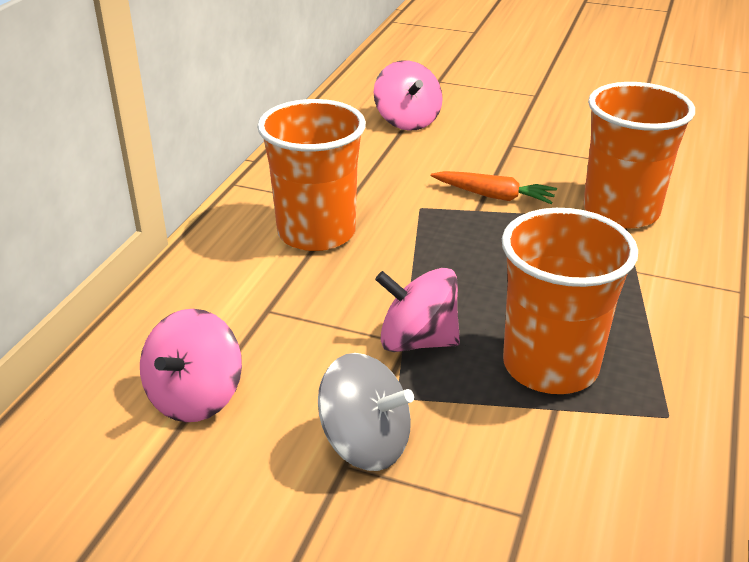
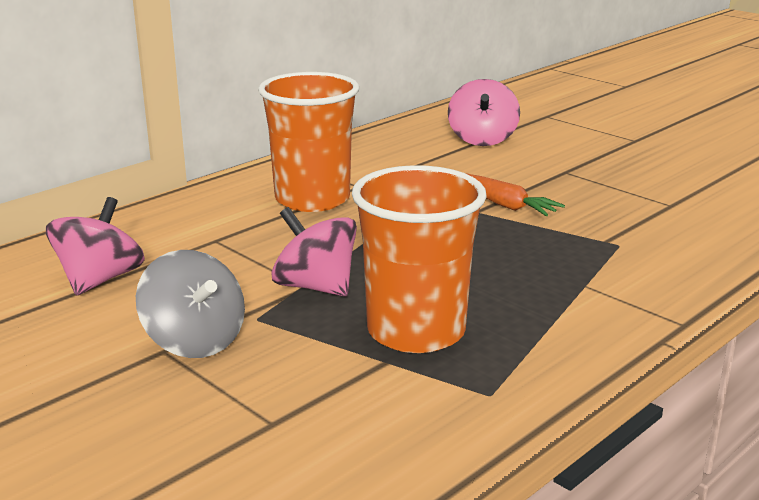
camera: 25 degrees right, 10 degrees down
(195, 397) = (100, 280): pink spinning top -> pink spinning top turned 150 degrees clockwise
(620, 211) = (621, 239): orange cup -> none

